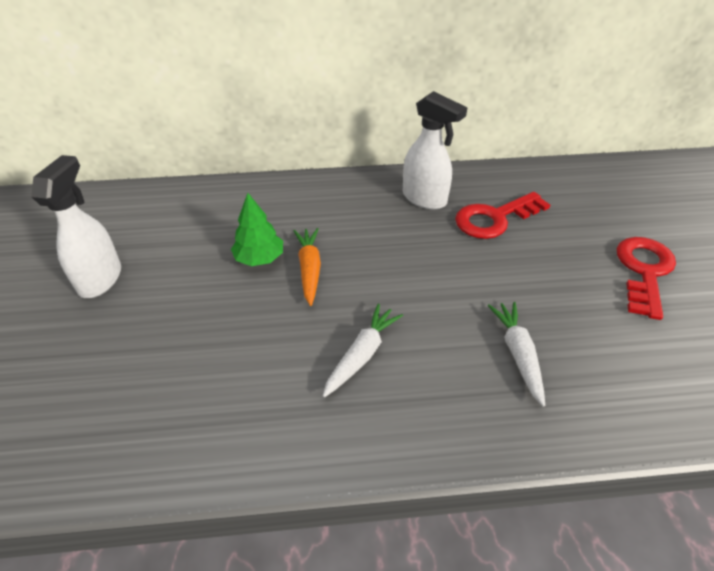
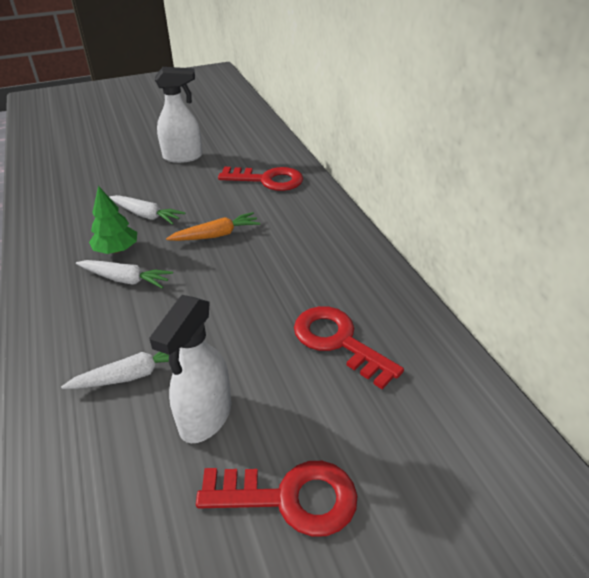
camera: 75 degrees right, 5 degrees down
(220, 214) = (268, 180): none -> red key
(231, 327) = (146, 215): none -> white carrot
(259, 258) = (222, 209): green tree -> green tree (117, 250)
(425, 199) = (347, 284): white spray bottle -> white spray bottle (205, 417)

